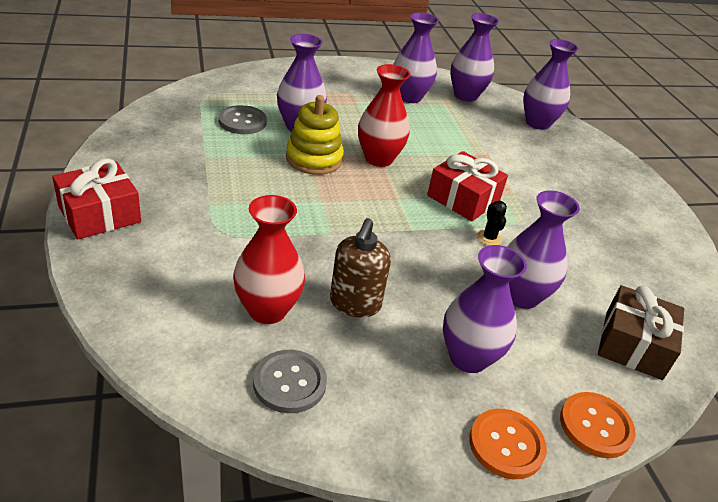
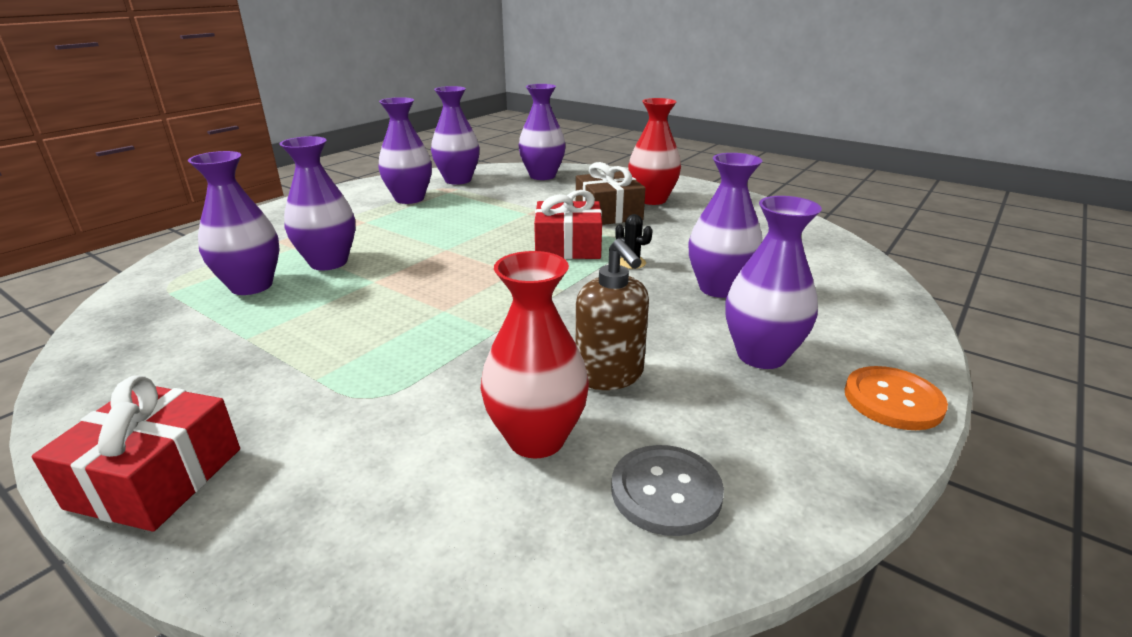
camera: 35 degrees left, 10 degrees down
(242, 121) = (251, 286): grey button -> purple vase
(314, 159) = (384, 281): yellow stacking toy -> none
(378, 159) = (450, 252): red vase -> red vase (652, 200)
(595, 426) = (908, 343): orange button -> none
(633, 345) = (832, 276): brown gift -> brown gift (608, 213)

